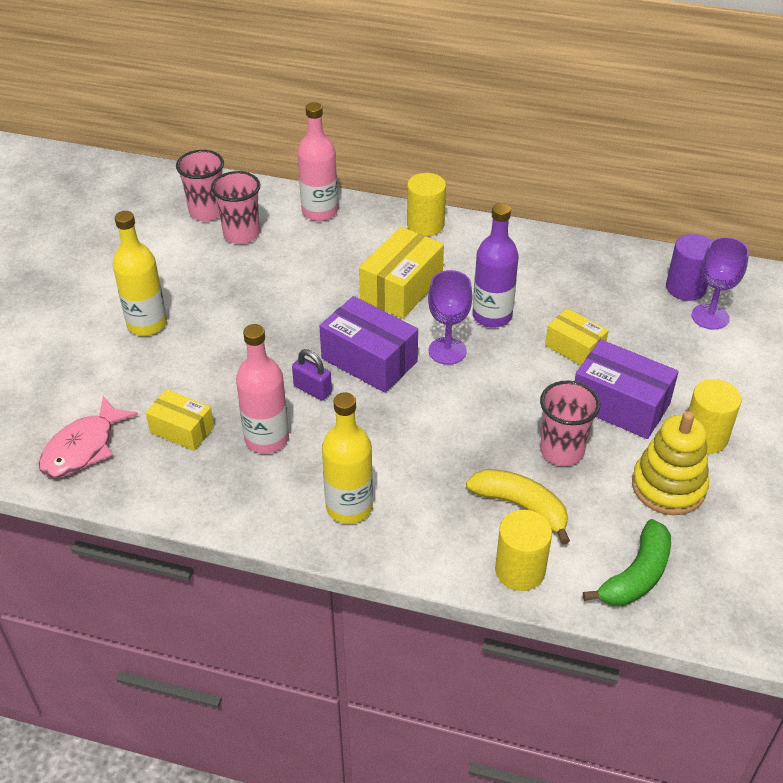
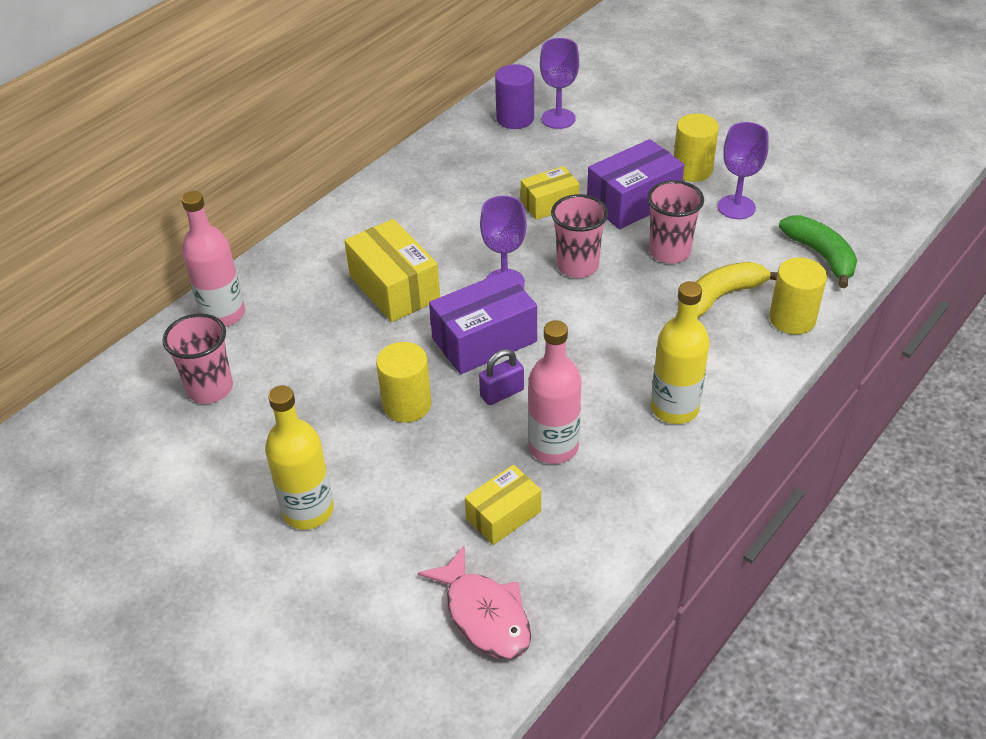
camera: 65 degrees left, 0 degrees up
(207, 212) = (143, 410): pink cup -> pink cup (577, 266)
(425, 225) = (309, 243): yellow cylinder -> yellow cylinder (407, 404)
(492, 316) = (475, 239): purple bottle -> none
(668, 486) = (736, 207): yellow stacking toy -> purple goblet

